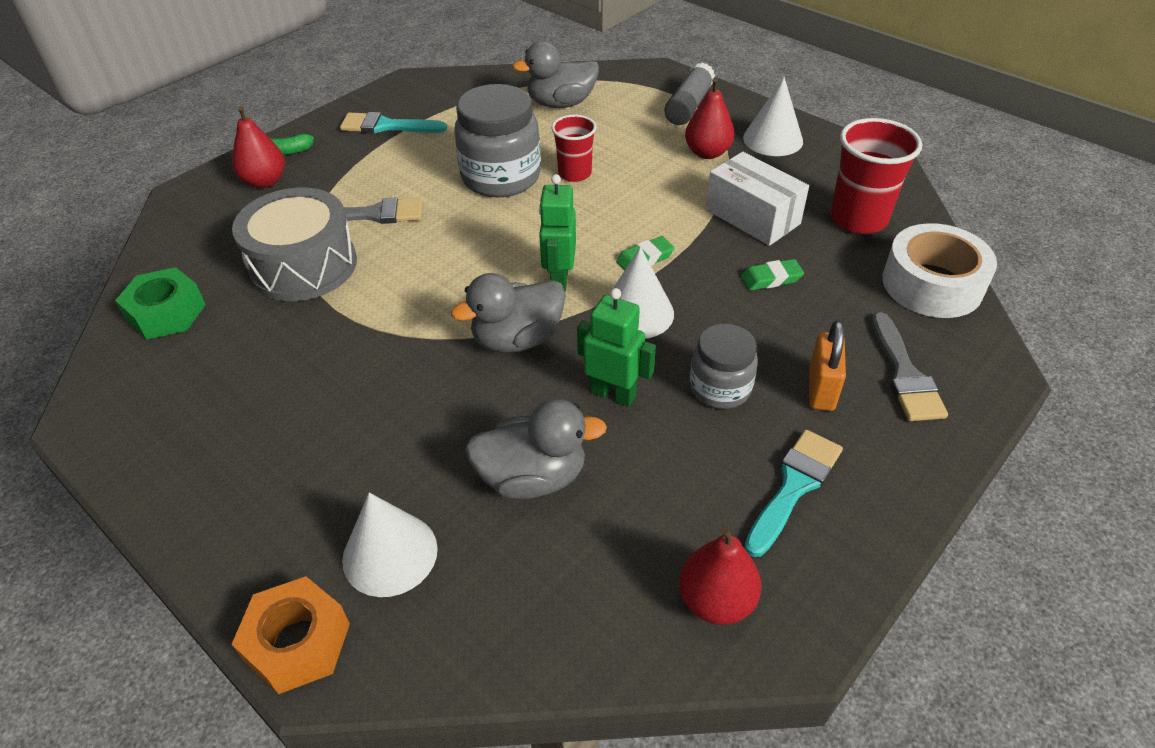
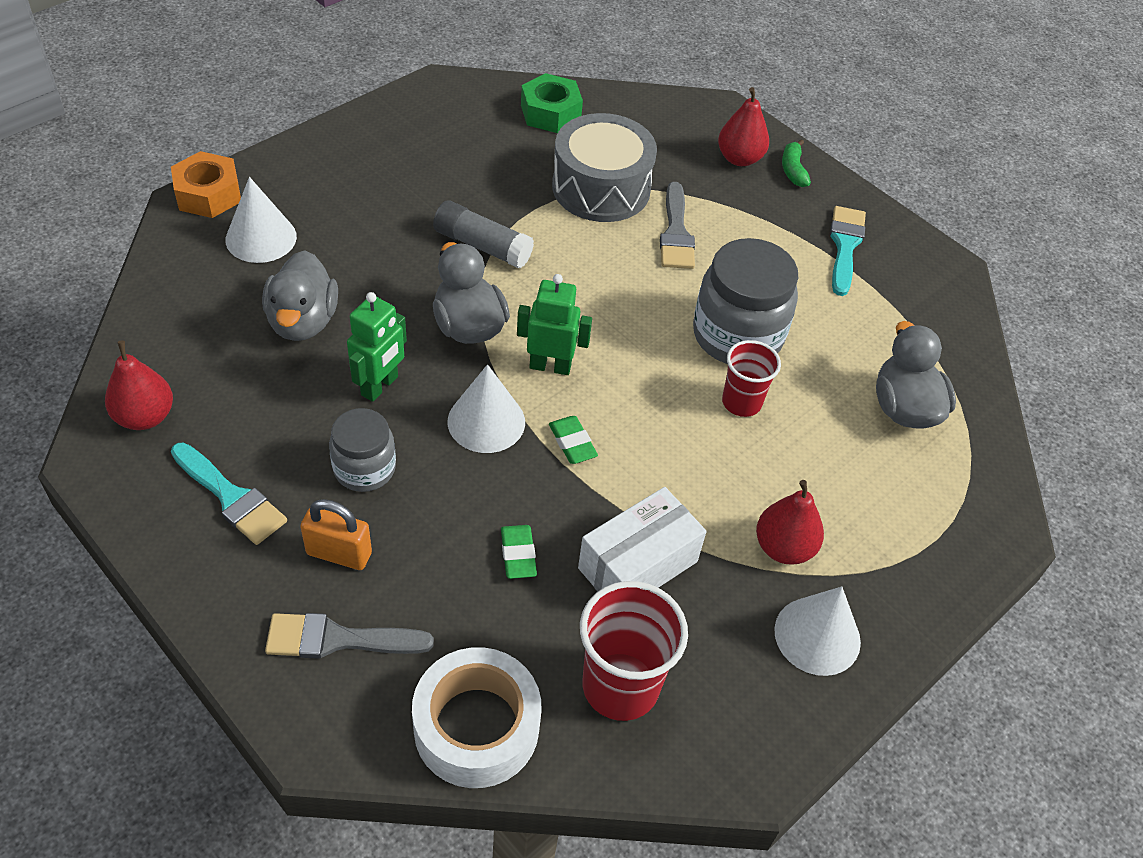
camera: 90 degrees right, 5 degrees up
(688, 106) = (905, 551): grey glue stick -> grey glue stick (482, 246)

